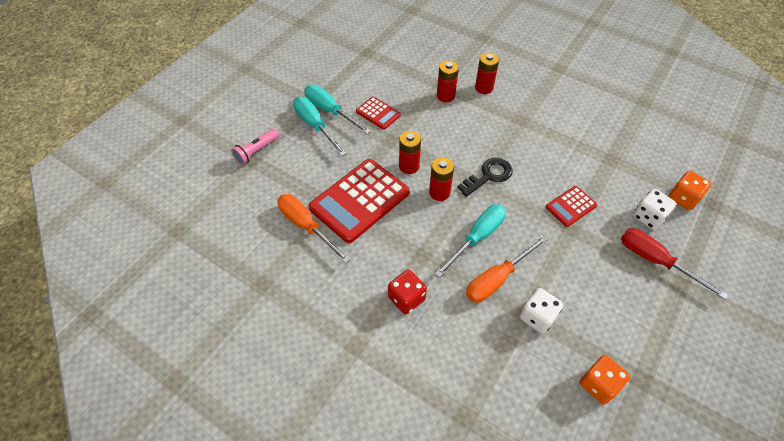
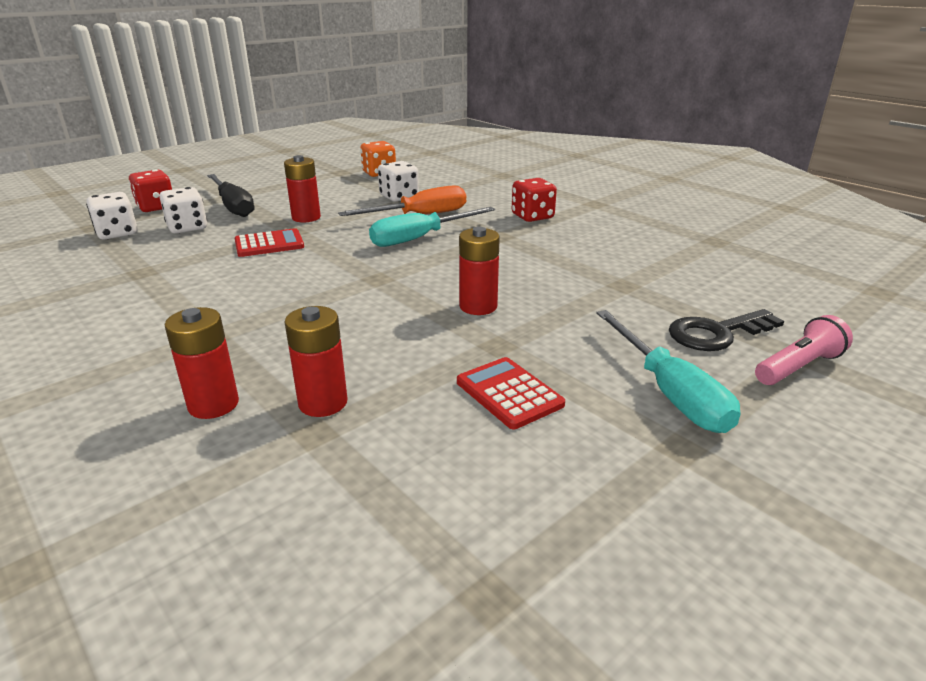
camera: 165 degrees left, 25 degrees down
(306, 226) = (664, 272): orange screwdriver -> none
(330, 111) = (633, 418): turquoise screwdriver -> none
(359, 200) = (577, 283): red calculator -> none
(439, 193) = (444, 275): red battery -> red battery (306, 217)
(488, 176) = (351, 281): black key -> black key (717, 333)
(655, 261) = (233, 206): red screwdriver -> black screwdriver
(683, 198) = (117, 233): orange dice -> white dice
(711, 245) = (156, 207): none -> red dice

